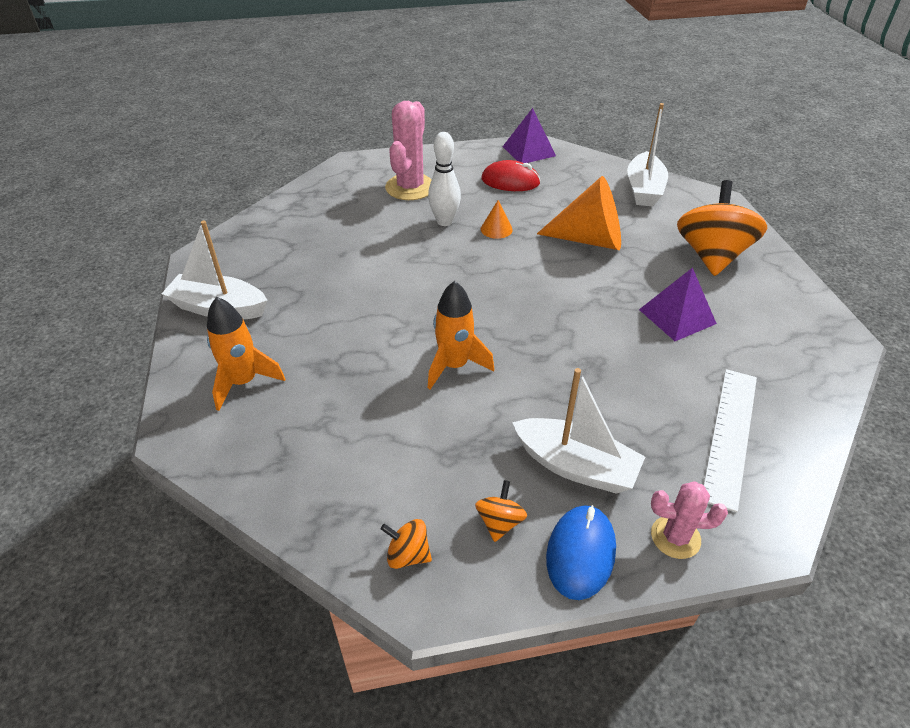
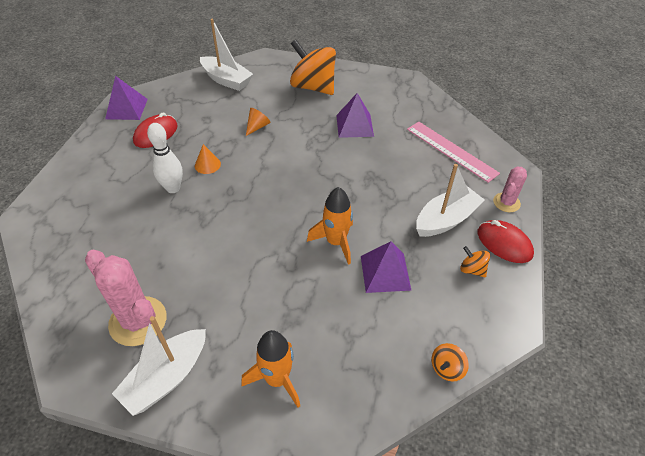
camera: 65 degrees left, 5 degrees up
(408, 555) = (480, 323): orange spinning top -> orange spinning top (446, 368)
(410, 187) = (107, 191): pink cactus -> pink cactus (138, 321)
(435, 426) = (385, 272): none -> purple pyramid
(580, 553) = (504, 243): blue mouse -> red mouse
(589, 239) = (257, 127): orange cone -> orange cone, size x0.45
(730, 434) = (451, 151): white ruler -> pink ruler

